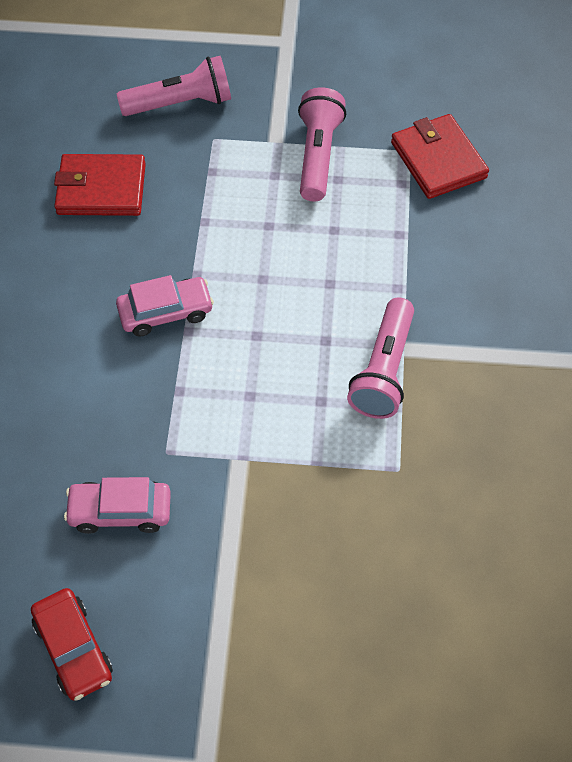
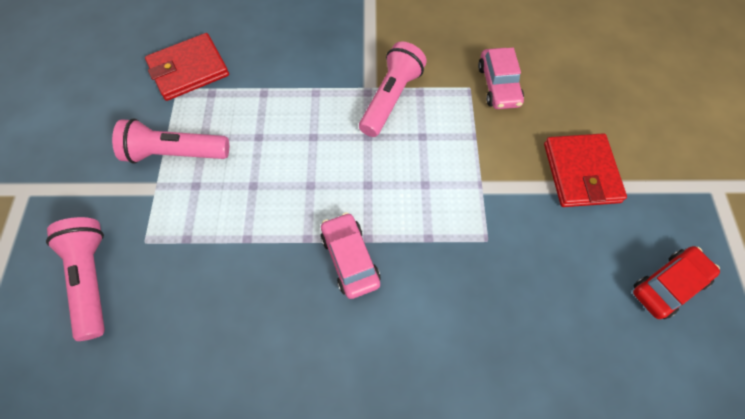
camera: 95 degrees left, 5 degrees up
(101, 189) = (201, 343): red wallet -> red wallet (581, 172)
(120, 511) = (547, 268): pink car -> pink car (498, 85)
(384, 370) = (390, 98): pink flashlight -> pink flashlight turned 75 degrees counterclockwise

